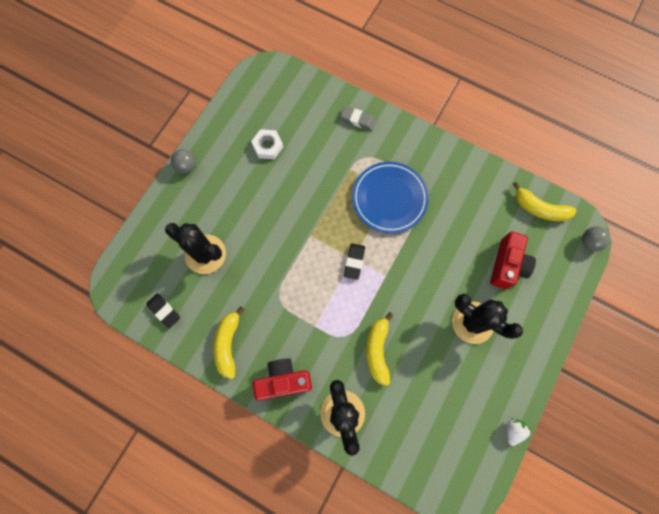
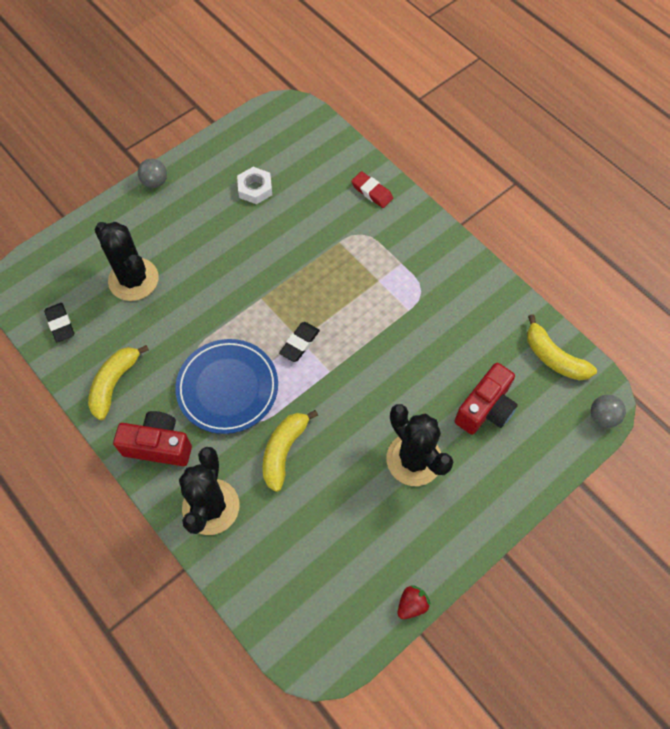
camera: 20 degrees right, 10 degrees down
(358, 120) = (372, 192): grey eraser -> red eraser
(389, 199) = (371, 288): blue plate -> blue plate (227, 388)
(513, 430) = (412, 604): white strawberry -> red strawberry

